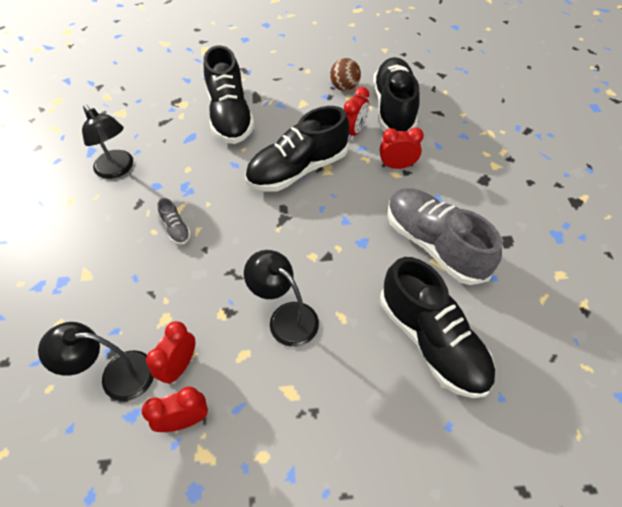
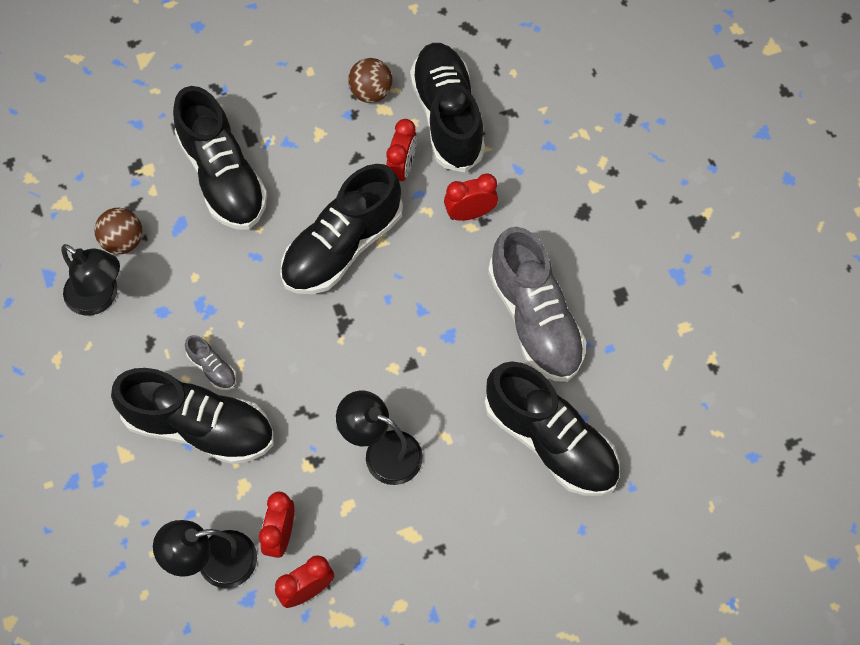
camera: 15 degrees left, 10 degrees up
(149, 140) = (123, 241): none -> brown ball
(150, 267) = (200, 427): none -> black shoe
(434, 244) = (535, 319): grey shoe -> grey shoe turned 150 degrees counterclockwise

